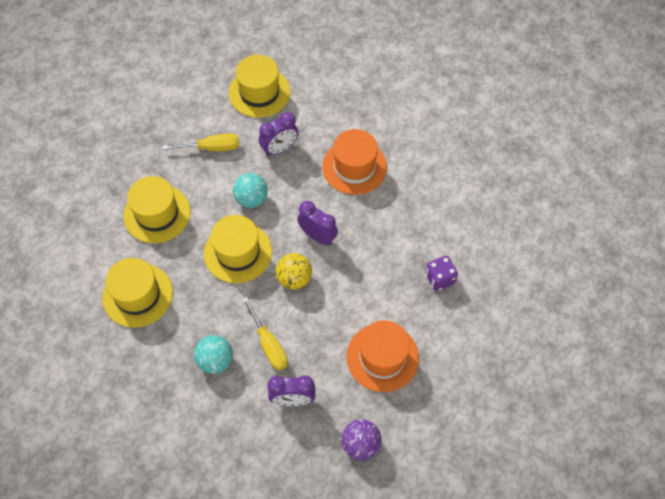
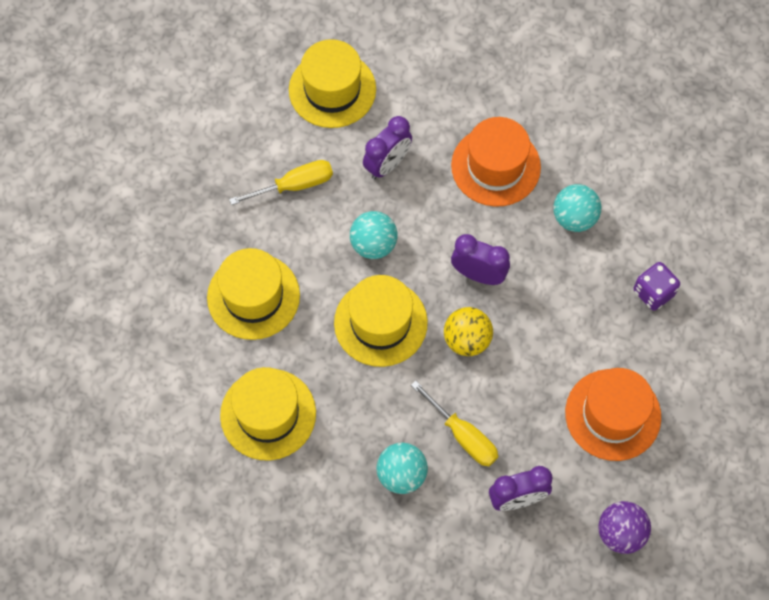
camera: 15 degrees left, 5 degrees up
(398, 214) = (574, 218): none -> turquoise ball

